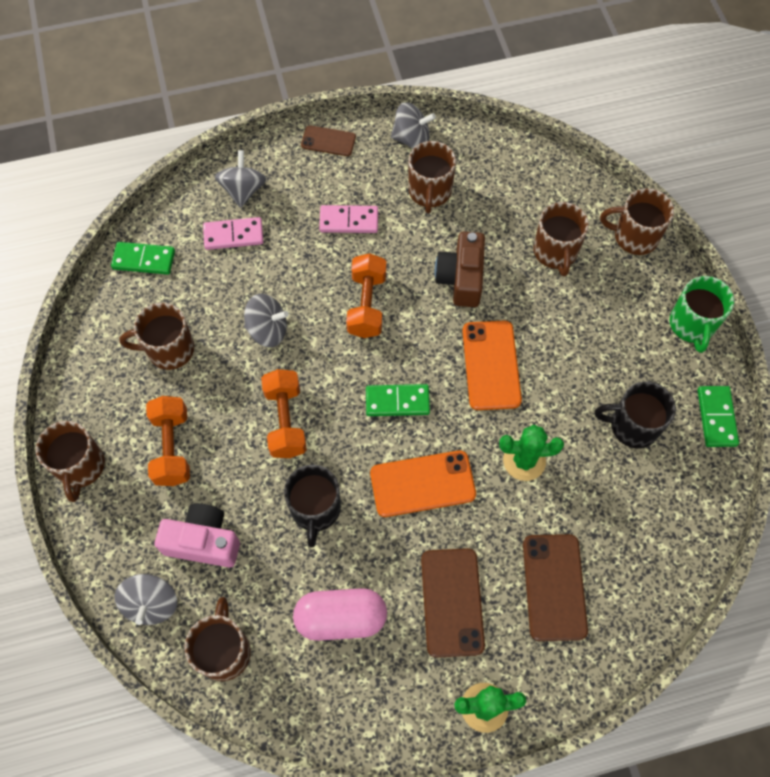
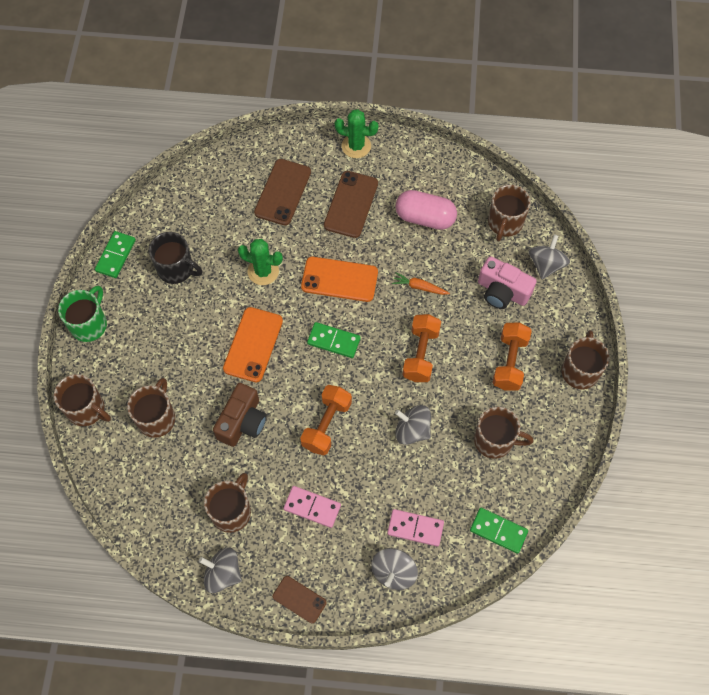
camera: 160 degrees left, 0 degrees up
(315, 509) = (419, 287): black mug -> orange carrot

